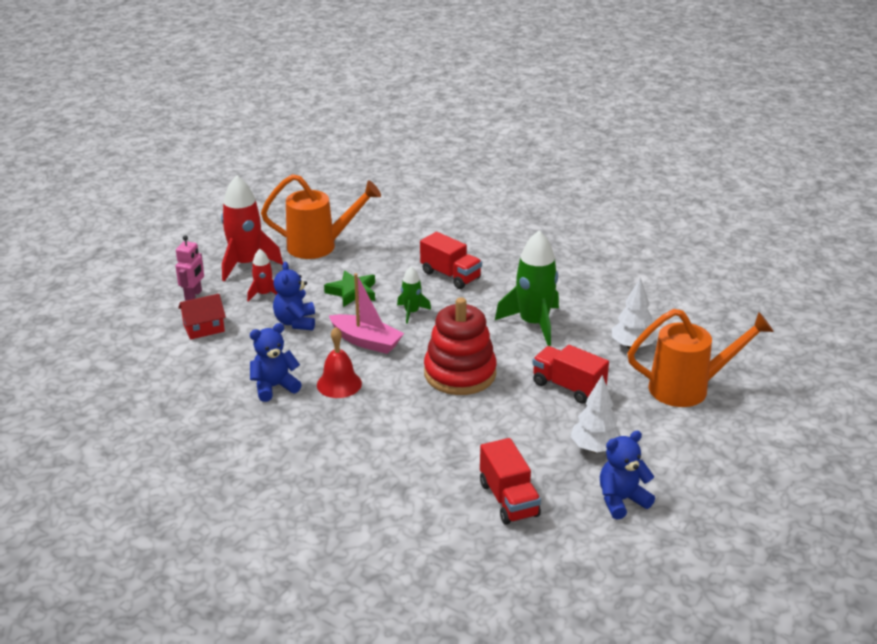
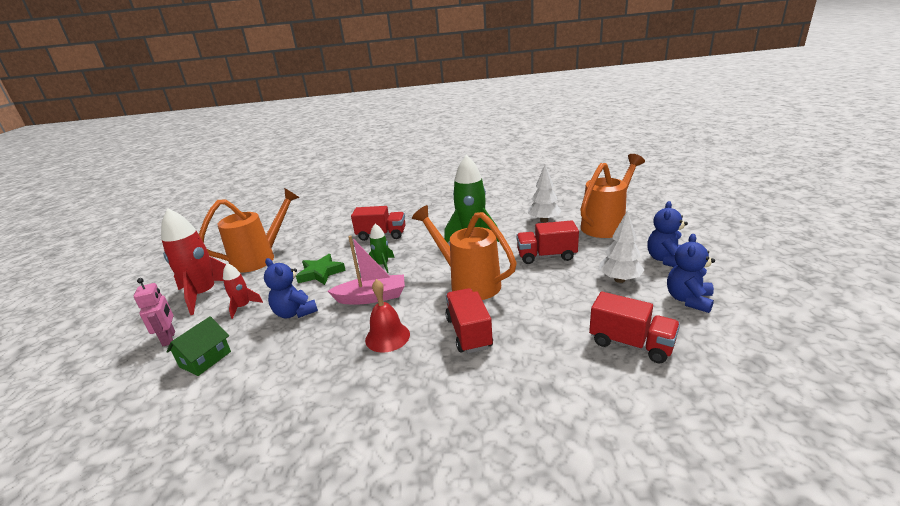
camera: 35 degrees left, 5 degrees down
(204, 328) = (205, 359): red house -> green house
(274, 387) = (331, 370): blue teddy bear -> blue teddy bear (666, 260)
(401, 416) = (468, 333): none -> red truck
(460, 373) = (469, 283): red stacking toy -> orange watering can

